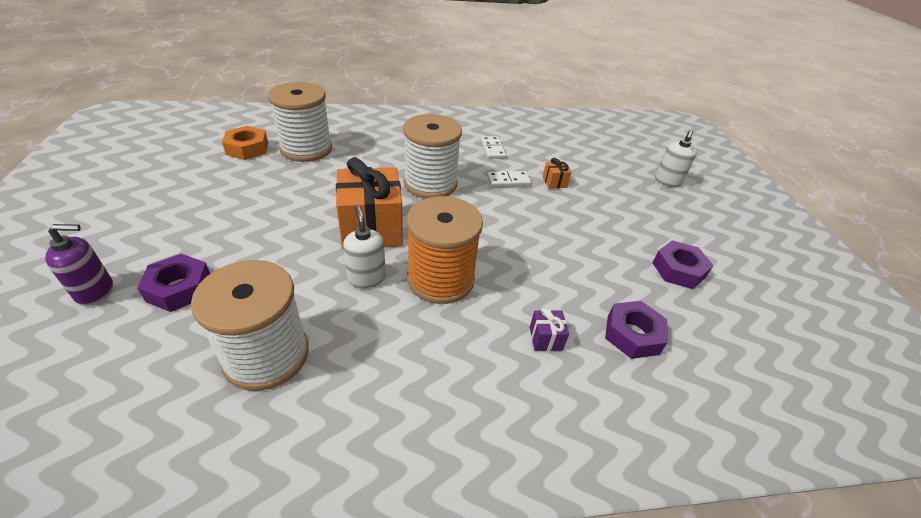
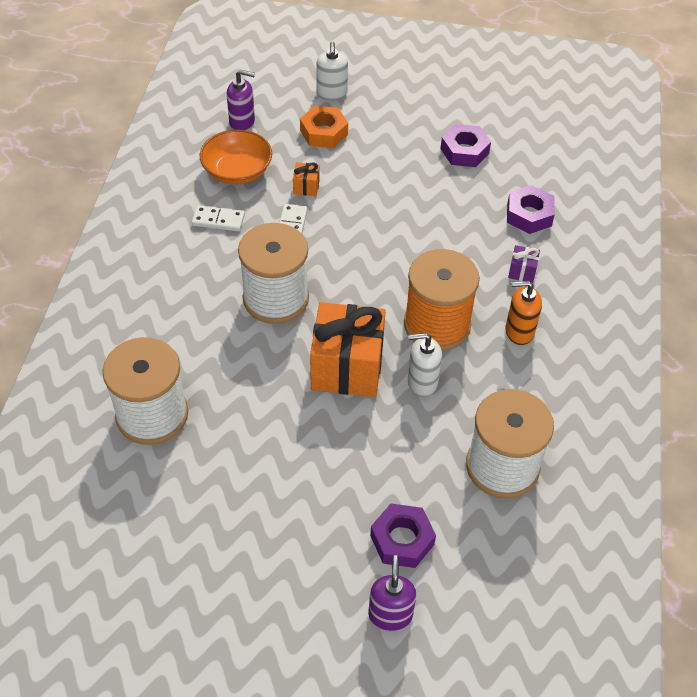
camera: 70 degrees left, 10 degrees up
(247, 148) = (128, 484): orange nut -> orange nut (324, 132)
(457, 346) = (519, 331): none -> orange soap dispenser
(546, 150) = (237, 171): none -> orange bowl
(594, 146) = (242, 123): none -> purple soap dispenser
(667, 181) = (331, 93): white soap dispenser -> white soap dispenser turned 45 degrees clockwise

